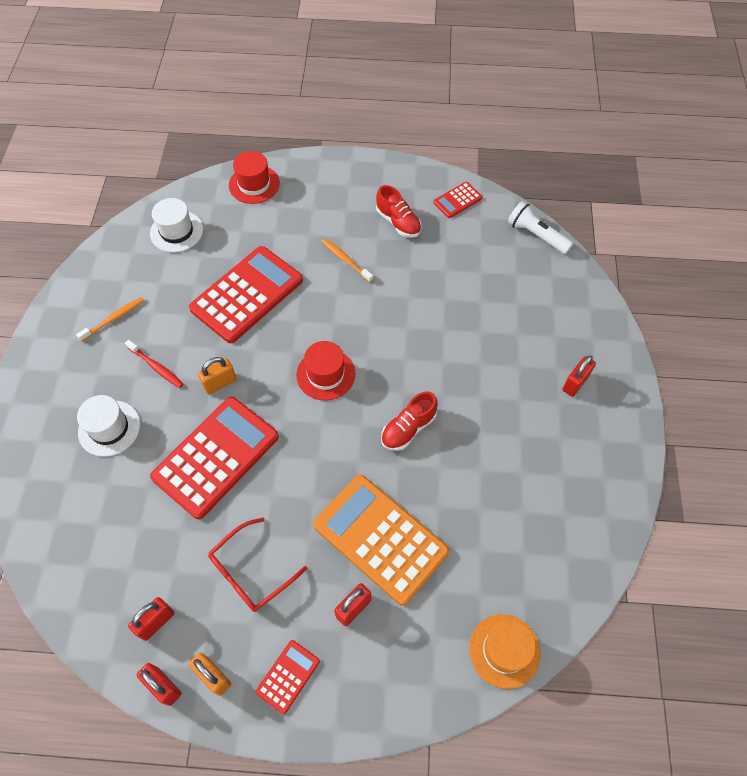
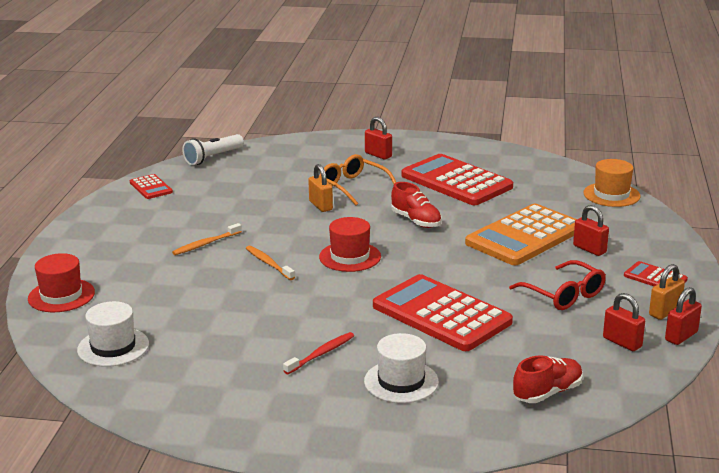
camera: 85 degrees left, 35 degrees down
(113, 319) = (241, 387): orange toothbrush -> orange toothbrush (269, 263)
(220, 383) = (350, 313): orange padlock -> orange padlock (320, 206)
(247, 294) = (233, 299): red calculator -> red calculator (456, 181)
(398, 222) = (166, 216): red shoe -> red shoe (547, 392)
(484, 364) = (353, 187): none -> orange glasses

